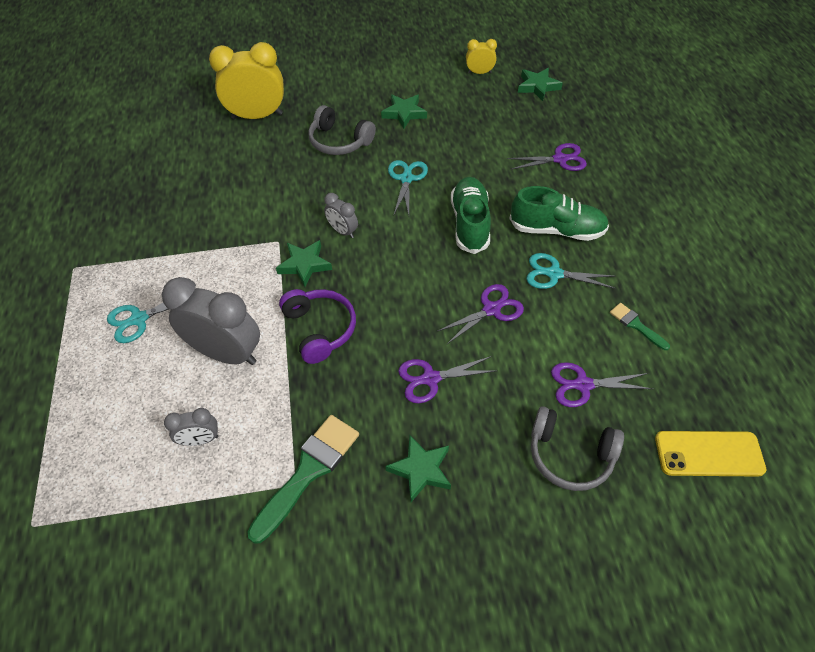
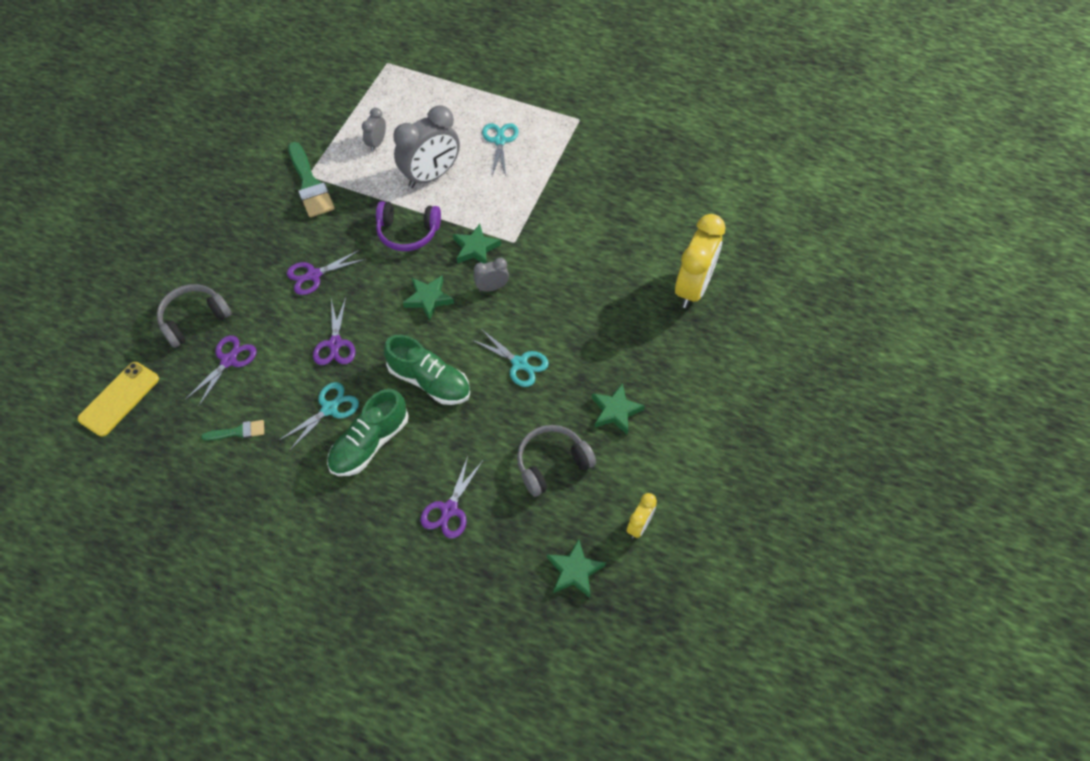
camera: 120 degrees right, 5 degrees up
(339, 141) = (609, 336): grey headphones -> grey headphones (552, 463)
(421, 470) = (260, 237): green star -> green star (428, 299)
(431, 379) = (314, 275): purple scissors -> purple scissors turned 135 degrees counterclockwise

